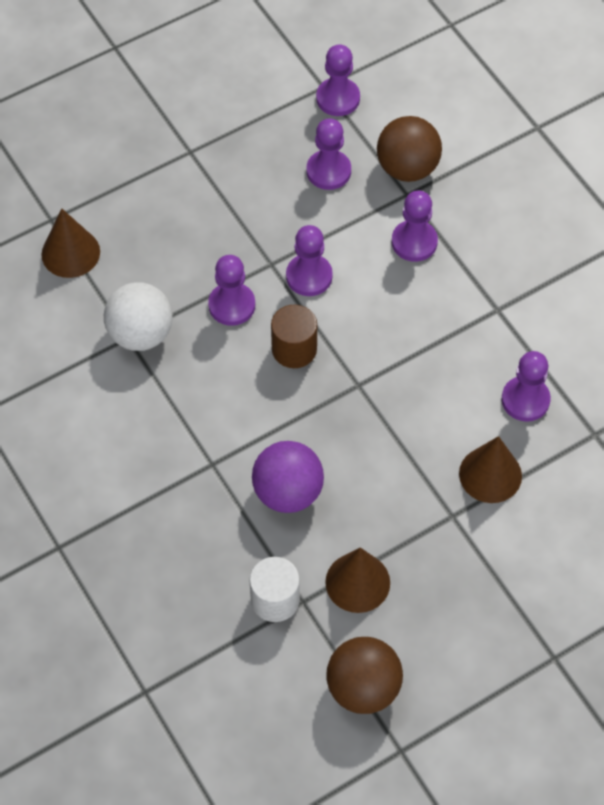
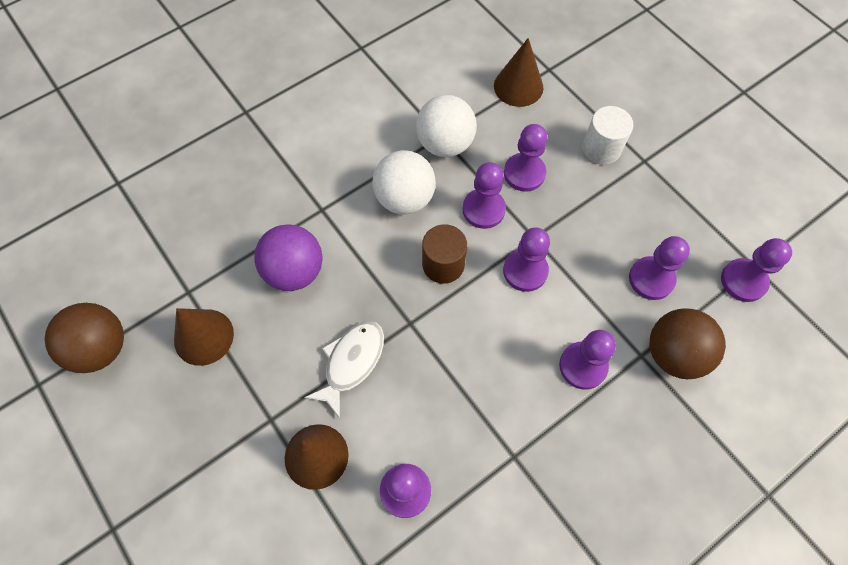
camera: 85 degrees right, 5 degrees up
(191, 262) = (524, 173): none -> purple pawn
(208, 379) = (404, 199): none -> white ball
(275, 600) = (190, 270): white cylinder -> white cylinder (601, 148)
(397, 440) = (351, 362): none -> white fish

